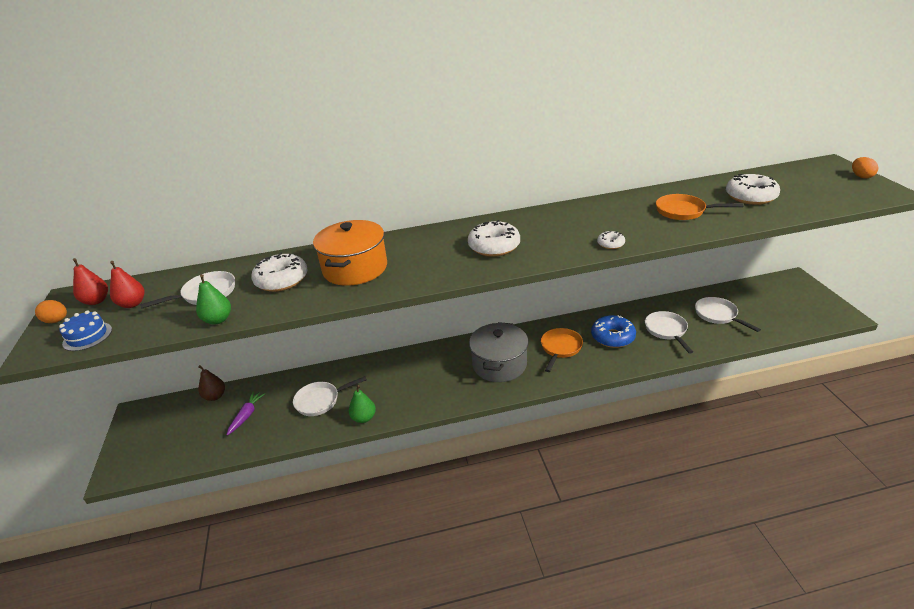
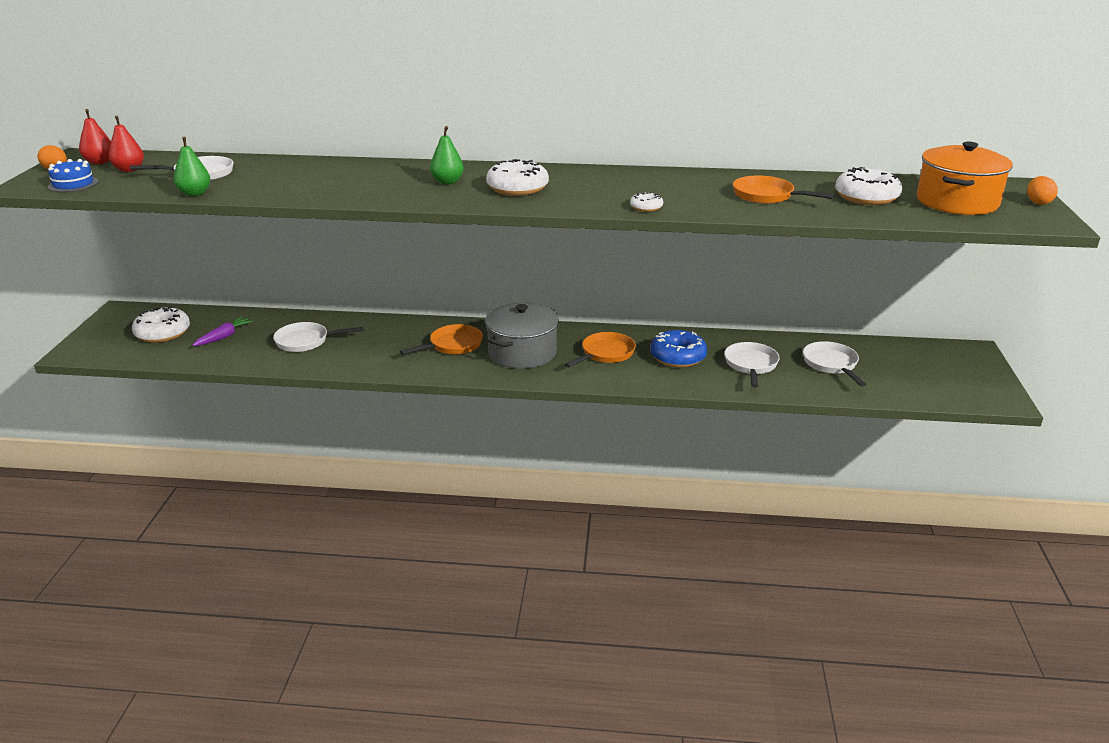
camera: 15 degrees right, 5 degrees down
(215, 396) = (204, 315): brown pear -> none
(282, 280) = (279, 177): white donut -> white donut (163, 333)
(355, 268) = (357, 180): orange pot -> orange pot (957, 202)
(364, 418) = (340, 365): green pear -> green pear (447, 182)
(442, 372) = (453, 345): none -> orange pan

